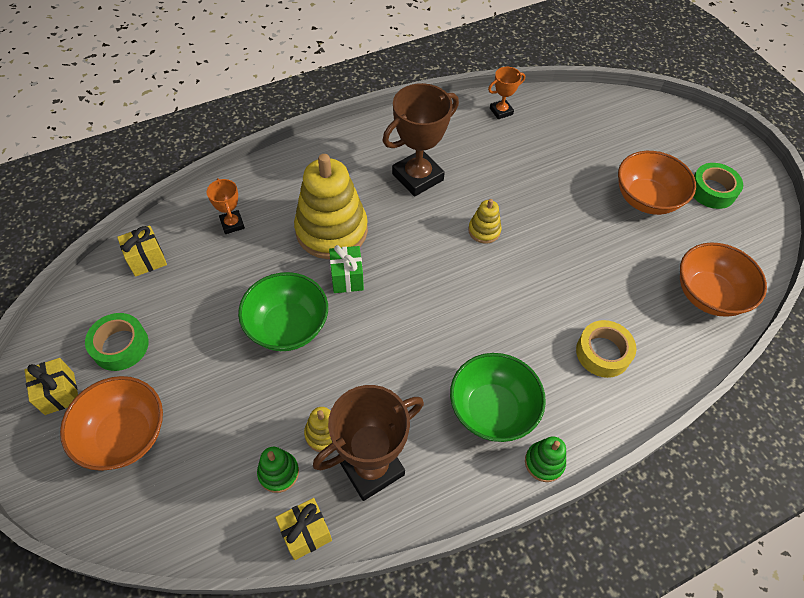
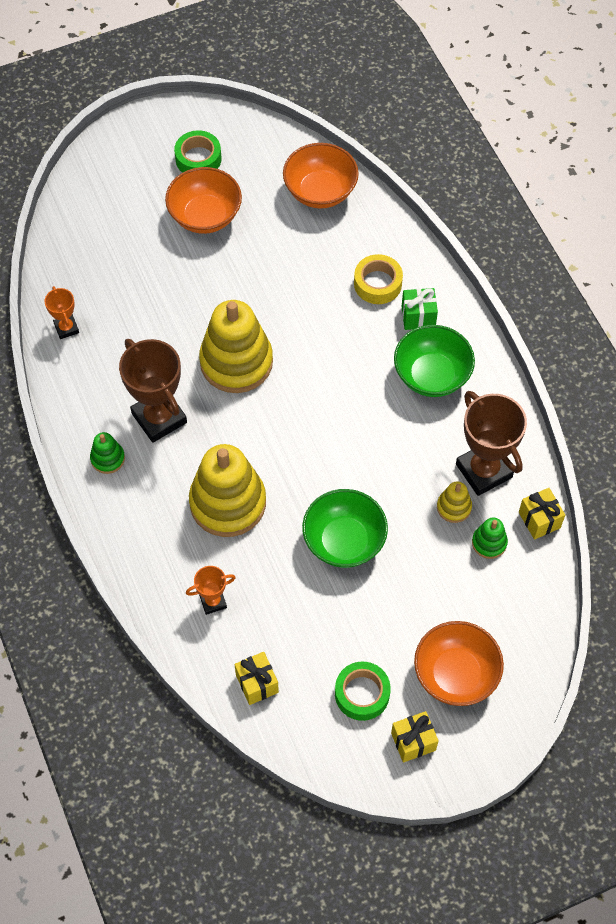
camera: 85 degrees left, 5 degrees up
(347, 278) = (289, 488): green gift -> green gift (418, 317)
(484, 230) = (236, 362): yellow stacking toy -> yellow stacking toy, size x2.20
(544, 462) = (478, 343): green stacking toy -> green stacking toy (107, 458)

